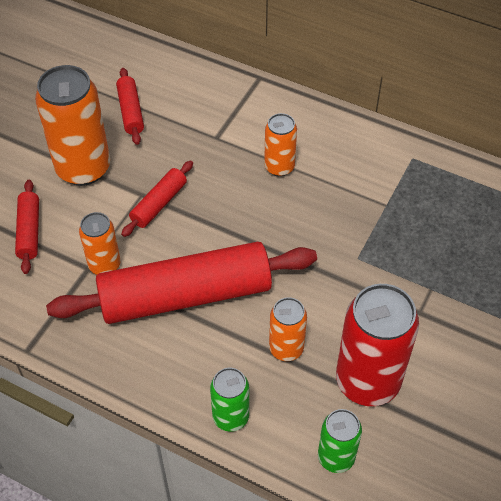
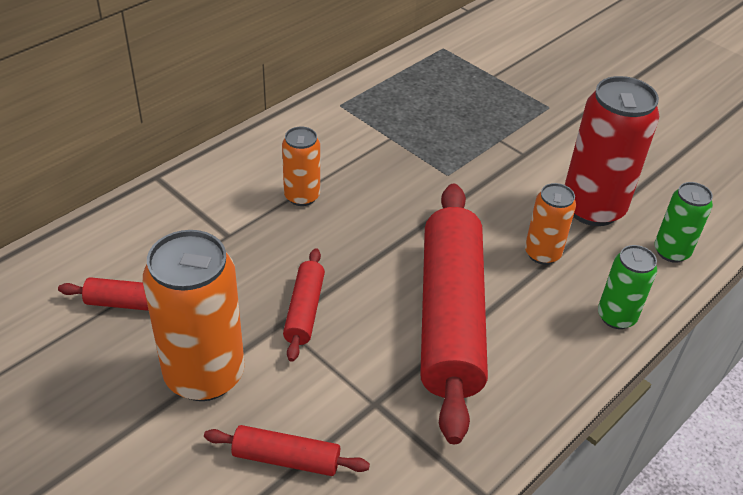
camera: 75 degrees left, 10 degrees down
(104, 265) = (377, 384): orange can -> none
(159, 204) = (304, 310): red rolling pin -> red rolling pin turned 45 degrees clockwise

